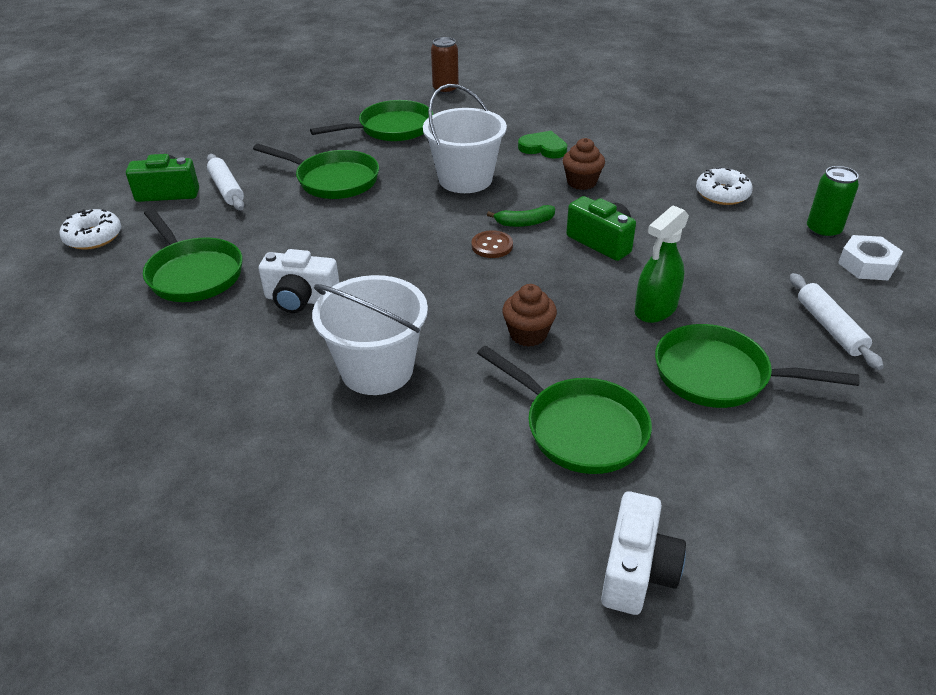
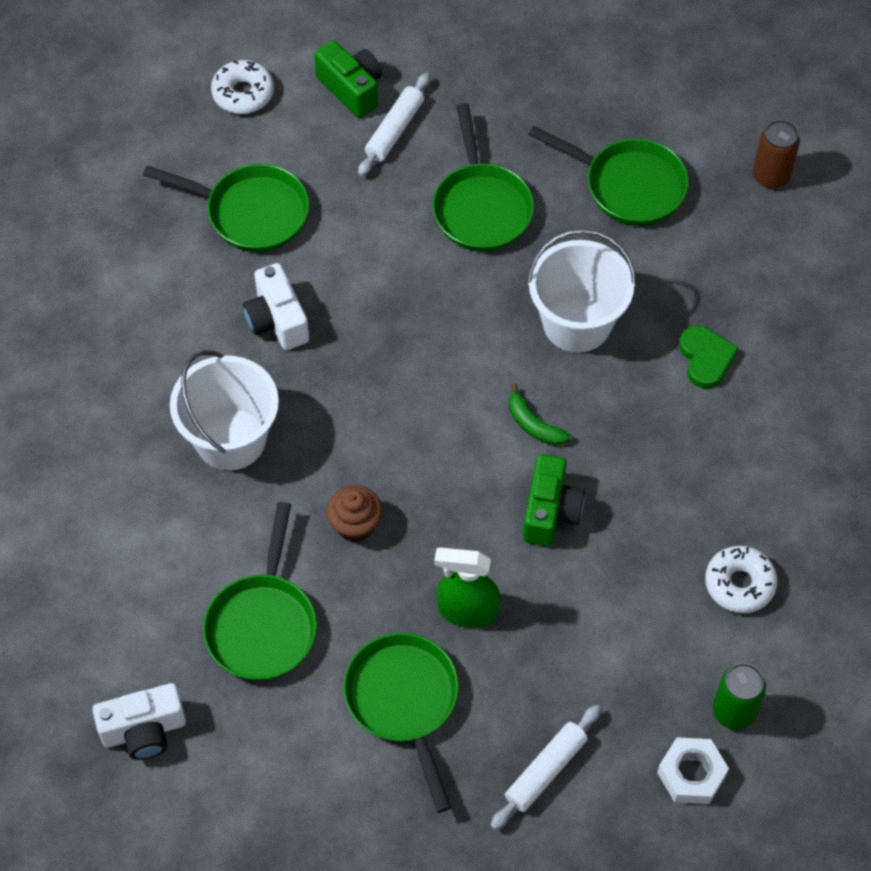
camera: 55 degrees right, 20 degrees up
(193, 273) = (251, 212): green pan -> green pan turned 90 degrees counterclockwise
(492, 246) = (470, 419): brown button -> none
(581, 182) = (657, 435): brown cupcake -> none

